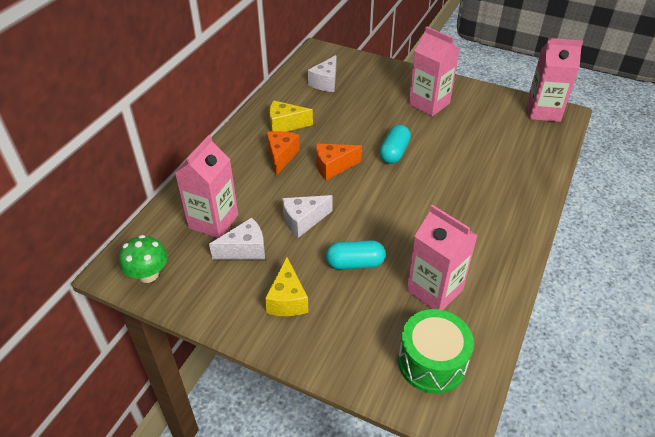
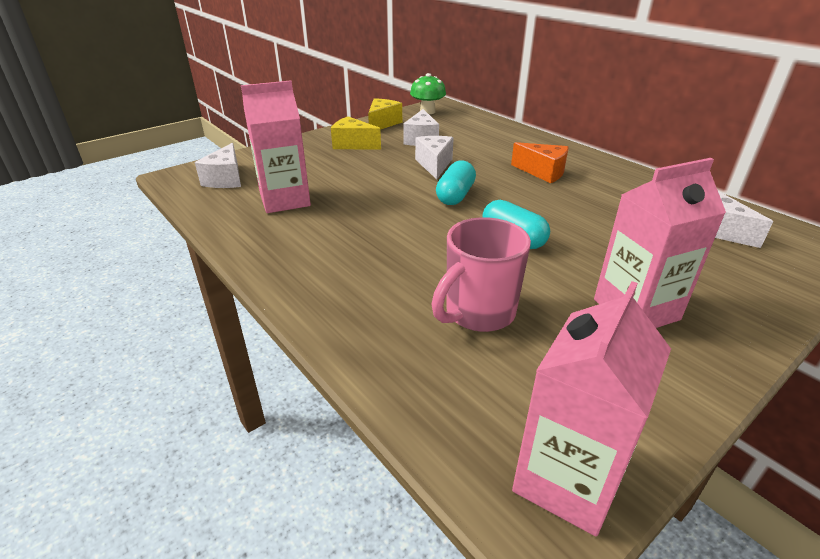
camera: 115 degrees right, 10 degrees down
(213, 221) = (466, 134): pink carton -> none
(285, 125) = (606, 184): yellow cheese -> yellow cheese (382, 124)
(333, 167) = (508, 194): orange cheese -> none
(355, 263) = (359, 174): turquoise capsule -> turquoise capsule (455, 195)
(432, 362) = (226, 179): green drum -> white cheese
(477, 150) = (478, 313): none -> pink mug

